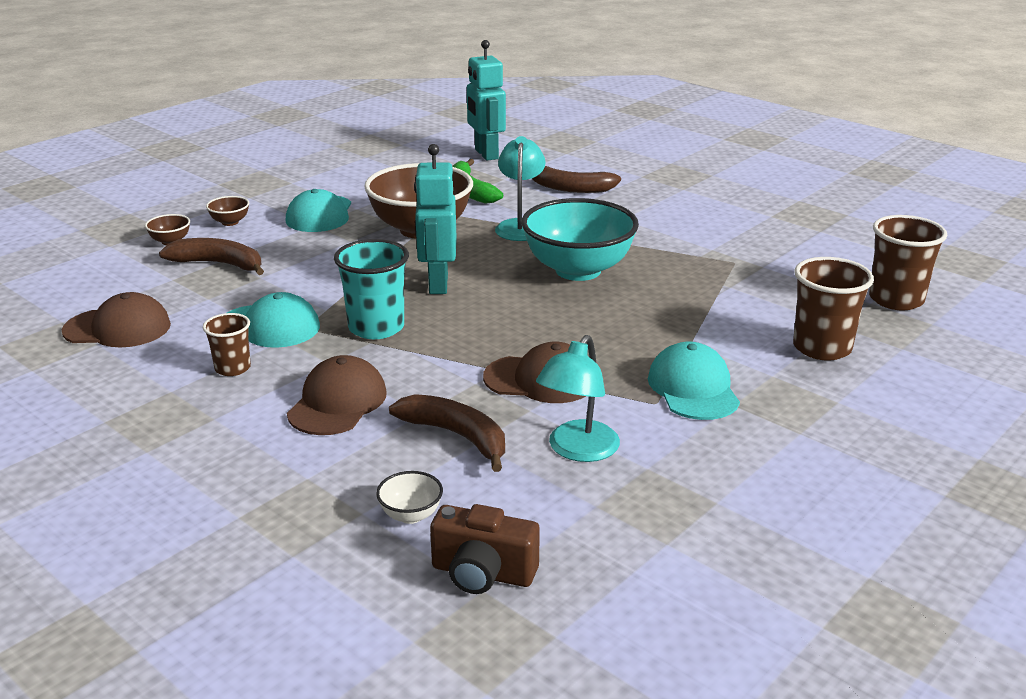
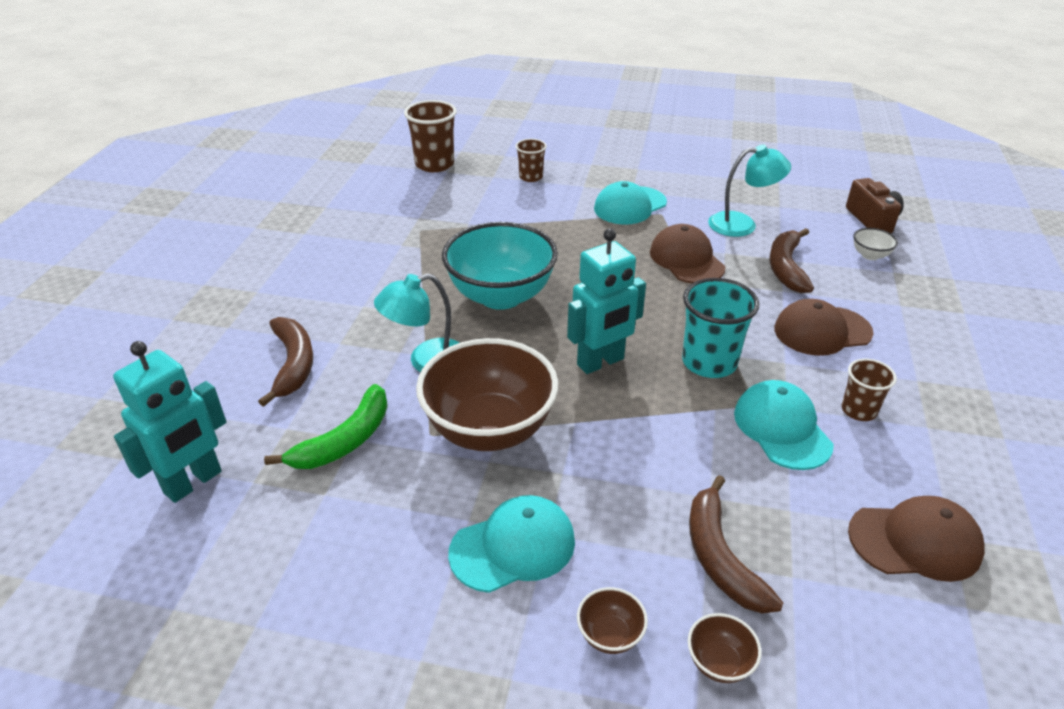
camera: 120 degrees left, 10 degrees up
(118, 328) = (915, 541): brown cap -> brown cap turned 120 degrees clockwise
(822, 348) = (531, 177): brown cup -> brown cup, size x0.59

